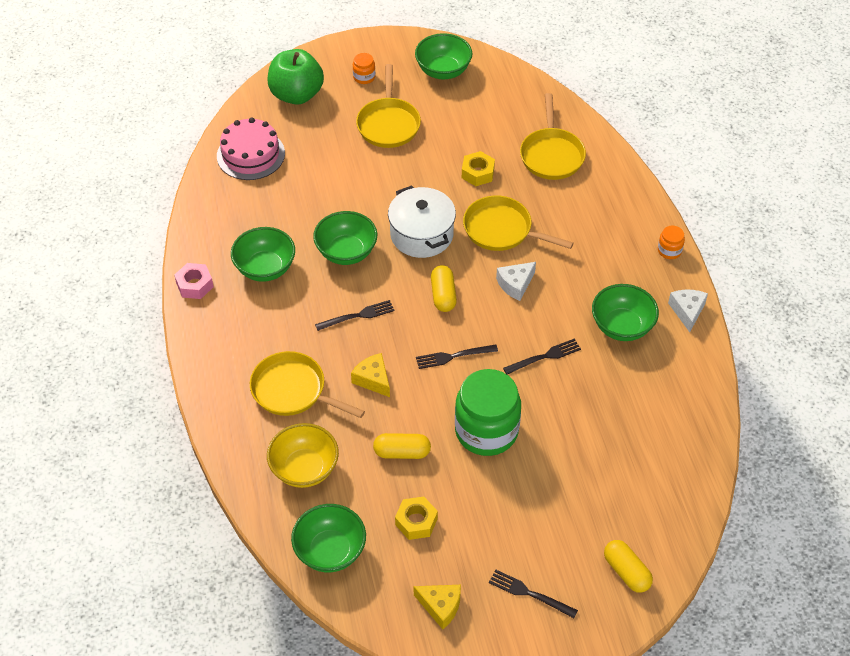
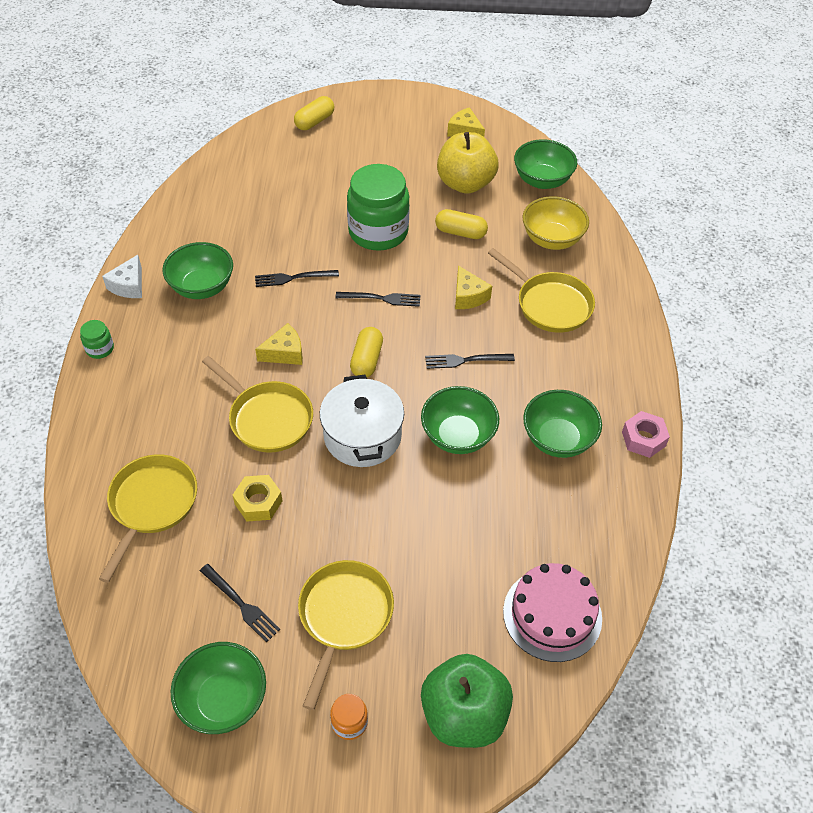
camera: 165 degrees left, 0 degrees up
(416, 521) = (465, 183): yellow nut -> yellow apple
(515, 284) = (284, 353): white cheese -> yellow cheese
(529, 593) = (395, 125): black fork -> black fork (241, 604)
(626, 572) = (314, 121): yellow capsule -> yellow capsule turned 60 degrees clockwise
(669, 250) = (100, 349): orange jar -> green jar

